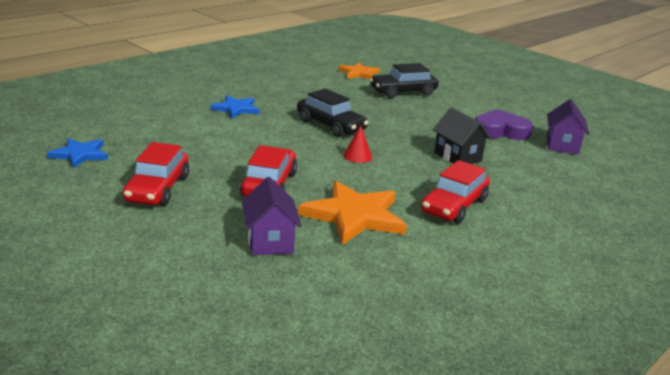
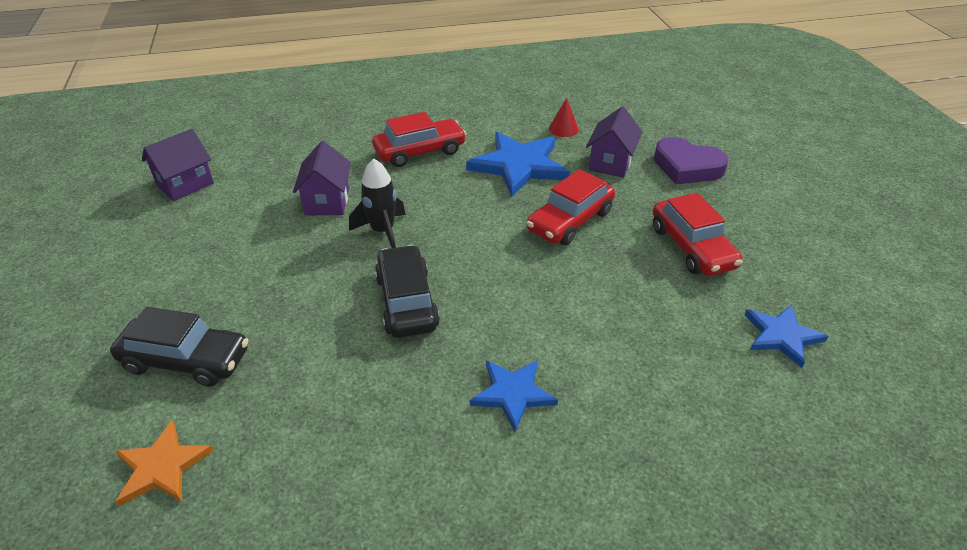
camera: 145 degrees left, 15 degrees up
(157, 189) = (692, 247): red car -> red car turned 120 degrees clockwise
(354, 216) = (519, 166): orange star -> blue star
(357, 156) = (436, 234): red cone -> red cone (563, 129)
(394, 150) = (383, 231): none -> black rocket
(457, 157) = (327, 202): black house -> purple house
(500, 131) = (206, 226): purple heart -> purple heart (687, 167)

